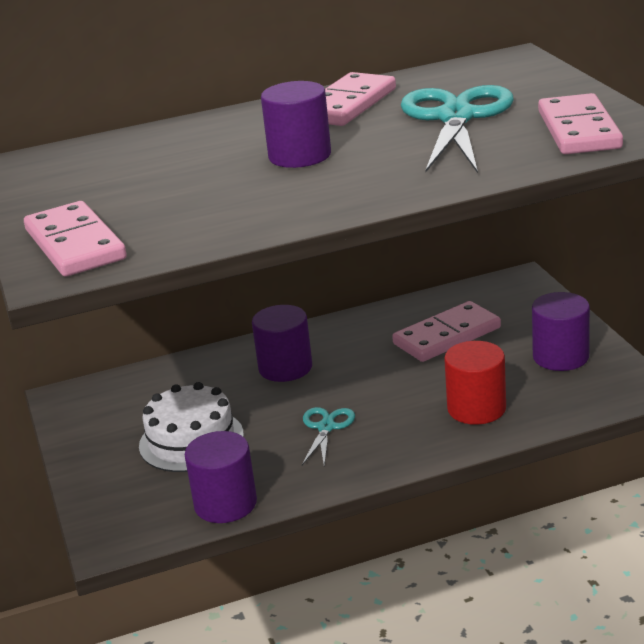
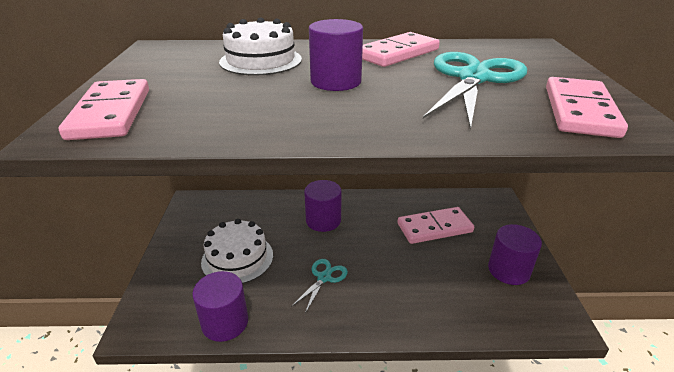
camera: 15 degrees right, 5 degrees up
(181, 151) = (261, 60): none -> white cake
(476, 408) = (432, 297): red cylinder -> none

